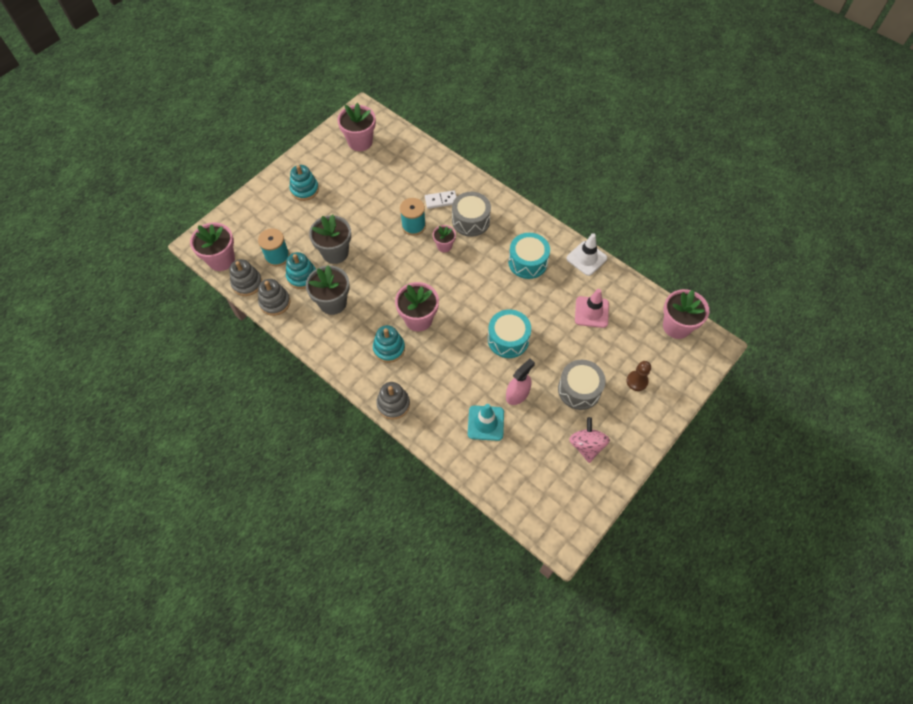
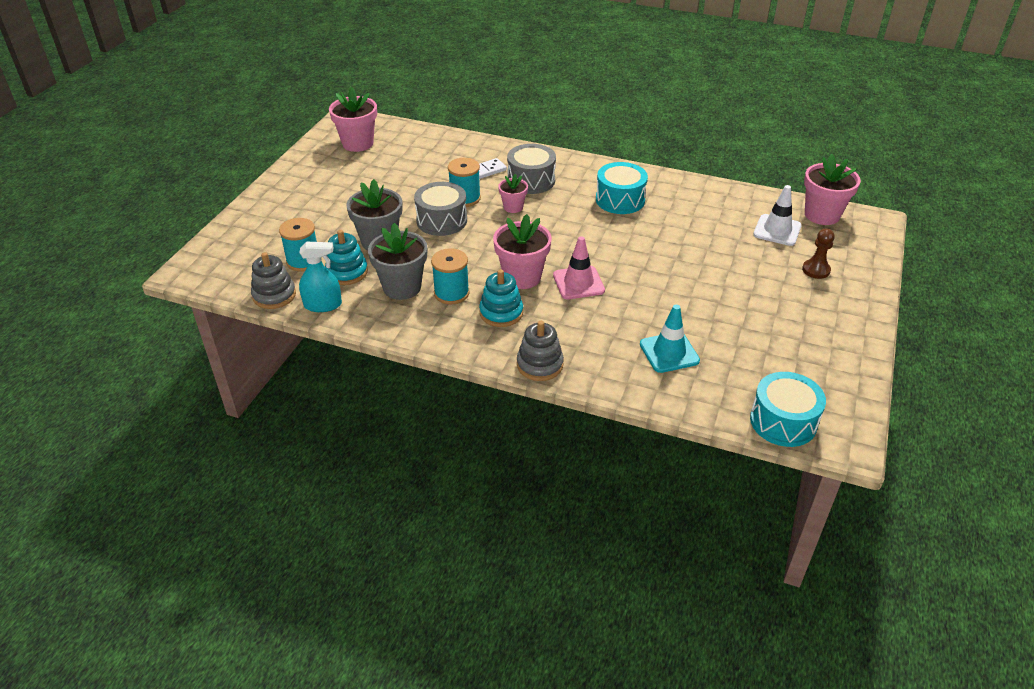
camera: 20 degrees left, 20 degrees down
(221, 260) = (226, 281): pink flower pot -> none
(275, 302) = (323, 305): grey stacking toy -> turquoise spray bottle
(304, 189) = (309, 195): turquoise stacking toy -> none
(363, 319) = (451, 293): none -> turquoise spool
(508, 339) = (643, 269): turquoise drum -> turquoise drum (783, 421)
(517, 394) = (688, 316): pink spray bottle -> none
(579, 390) = (757, 293): grey drum -> grey drum (441, 220)
(586, 258) = (683, 183): white traffic cone -> white traffic cone (777, 230)
(586, 445) = (804, 341): pink spinning top -> none
(591, 312) = (721, 224): pink traffic cone -> pink traffic cone (578, 283)

